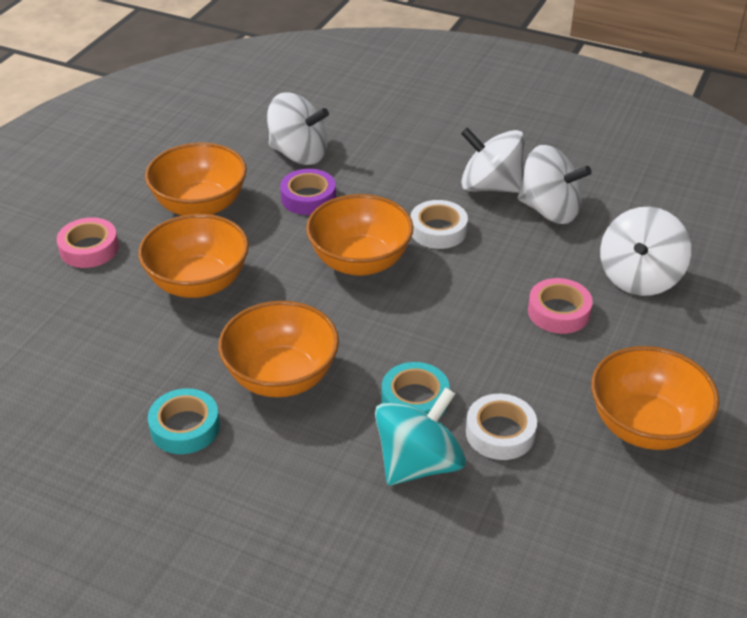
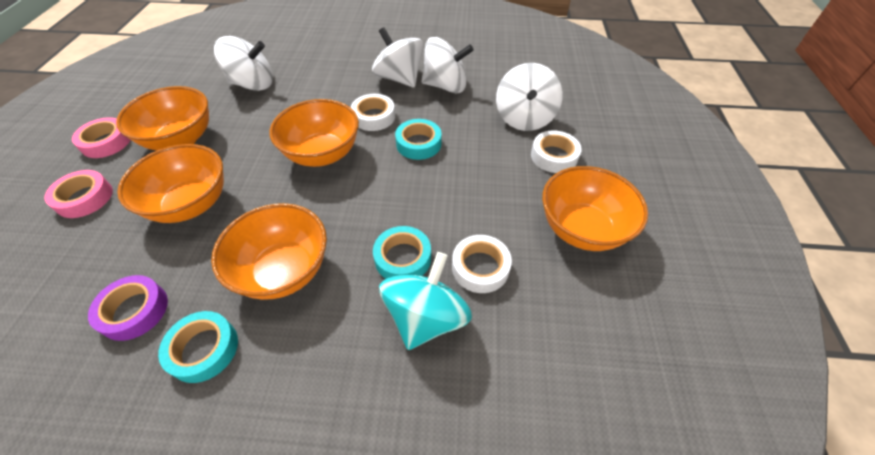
camera: 20 degrees left, 10 degrees up
(308, 198) = (268, 114): purple tape -> purple tape (134, 311)
(483, 277) = (418, 144): none -> turquoise tape
(490, 186) = (399, 78): white spinning top -> white spinning top turned 45 degrees clockwise
(558, 312) = (482, 156): pink tape -> pink tape (106, 142)
(655, 334) = (554, 156): none -> white tape

